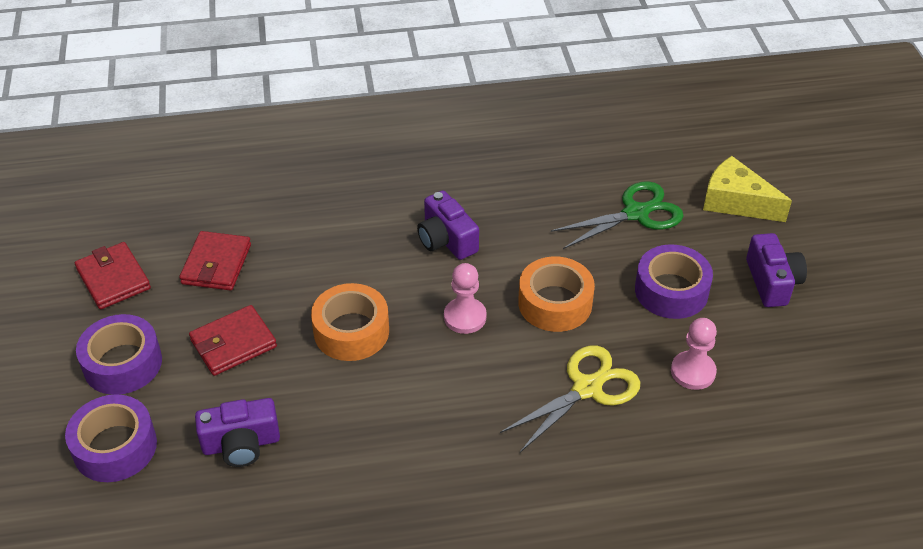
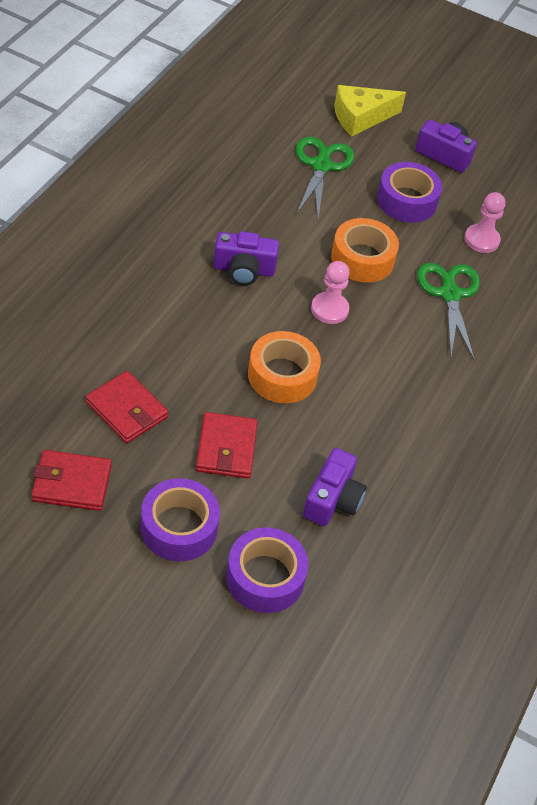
camera: 60 degrees left, 5 degrees up
(587, 388) = (450, 294): yellow scissors -> green scissors

